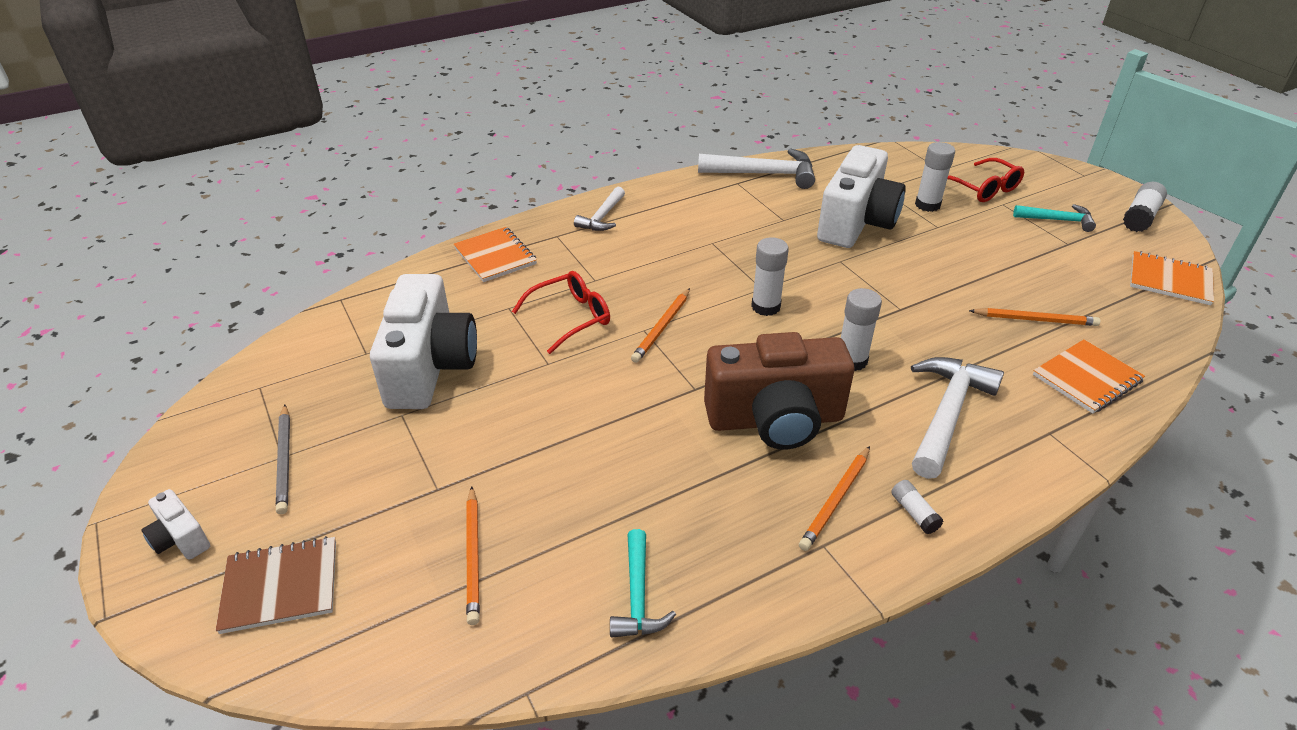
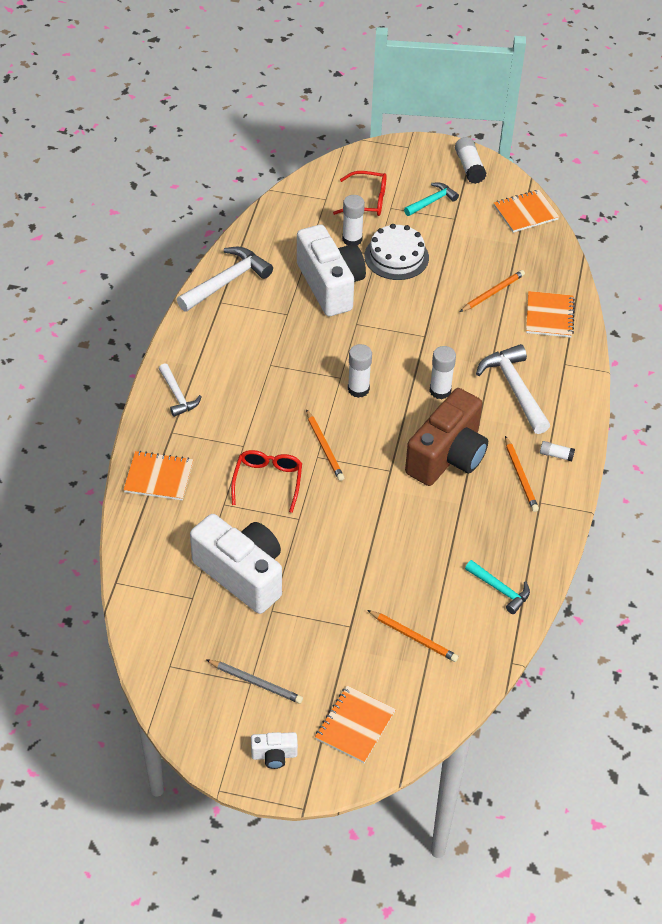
camera: 50 degrees left, 10 degrees up
(280, 586) = (355, 725): brown notebook -> orange notebook
(957, 238) = (396, 257): none -> white cake

